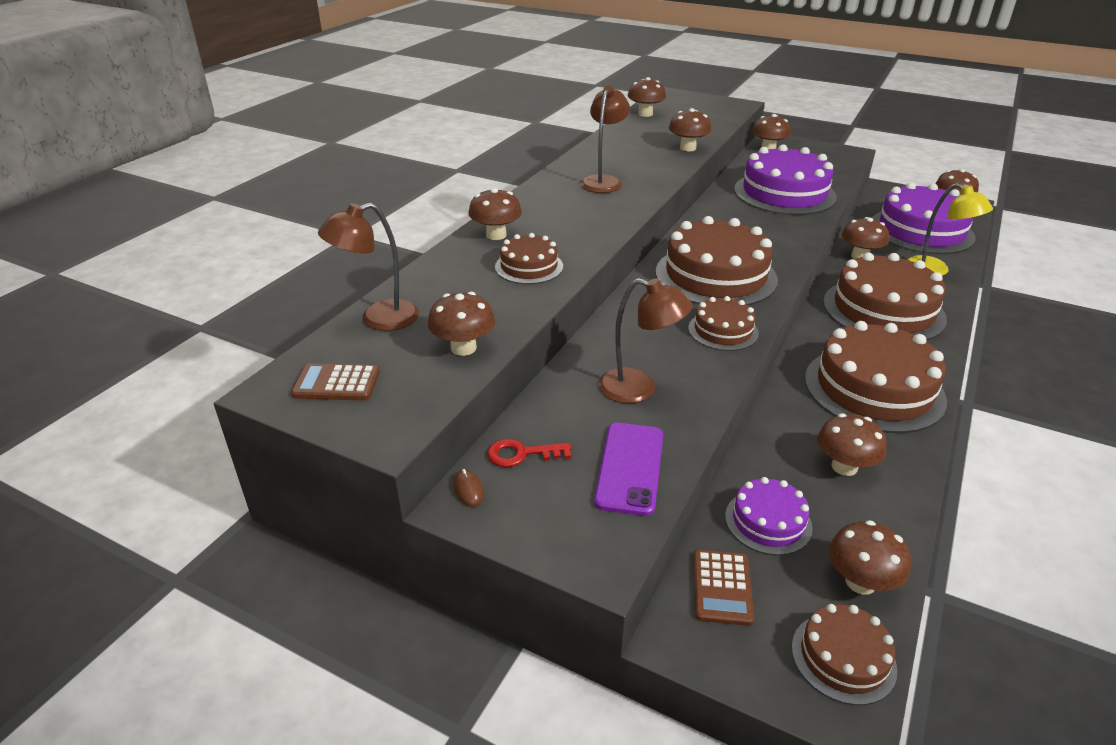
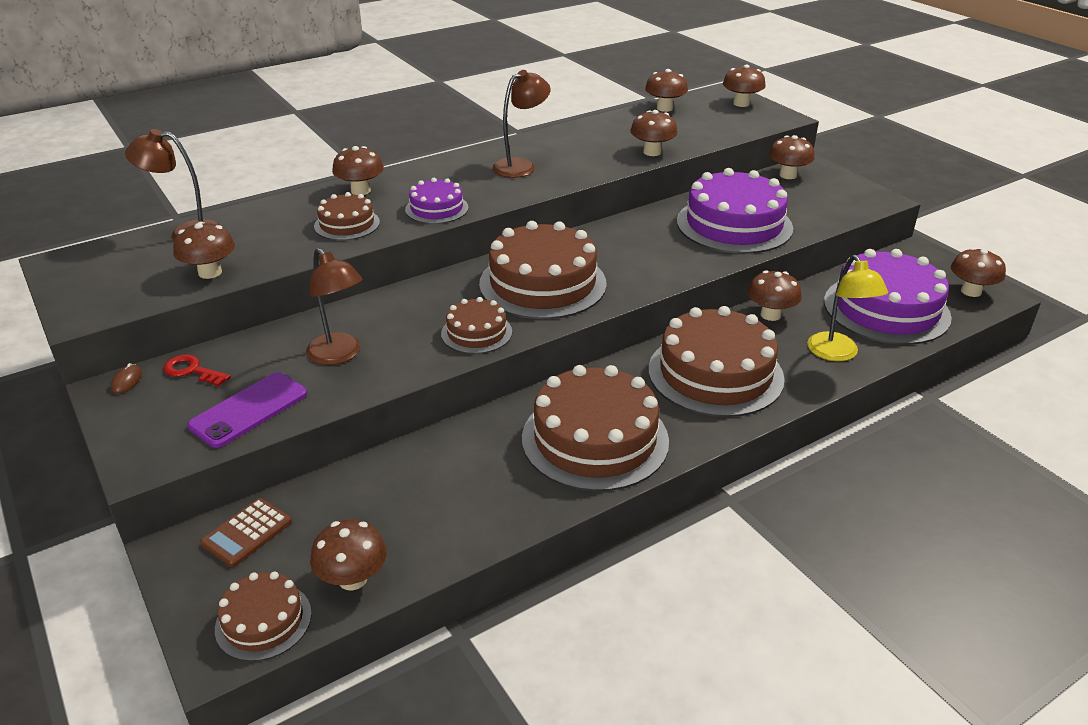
camera: 30 degrees right, 0 degrees up
(336, 383) = (99, 270): brown calculator -> none
(768, 521) = (346, 504): purple cake -> purple cake (436, 208)
(844, 467) = (469, 490): brown mushroom -> brown mushroom (741, 103)

